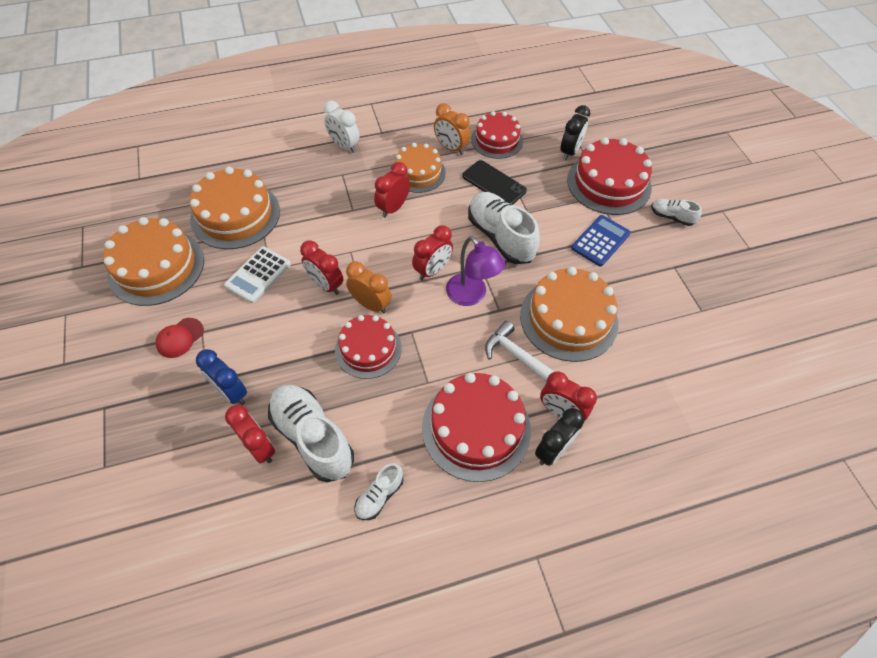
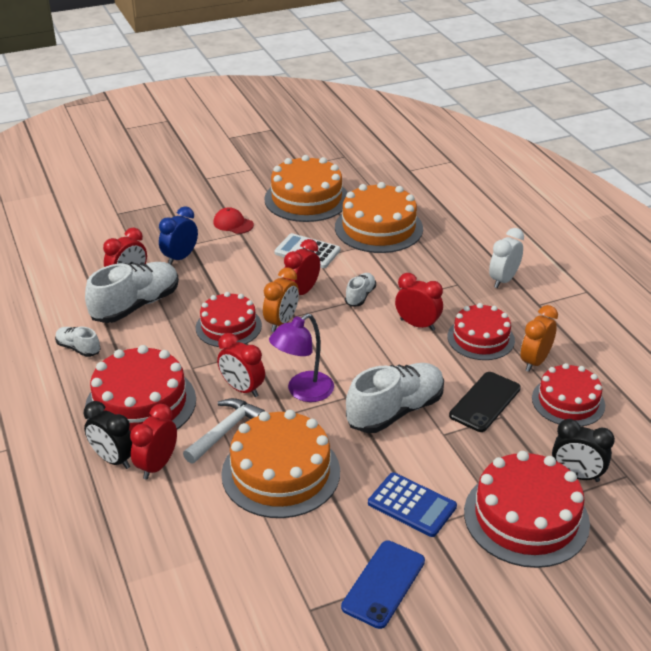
camera: 85 degrees right, 20 degrees down
(418, 172) = (481, 338): orange cake -> red cake
(432, 270) = (333, 360): red clock -> red clock (242, 389)
(671, 217) = (480, 588): white shoe -> white shoe (360, 296)
(674, 266) = (383, 584): none -> blue phone

